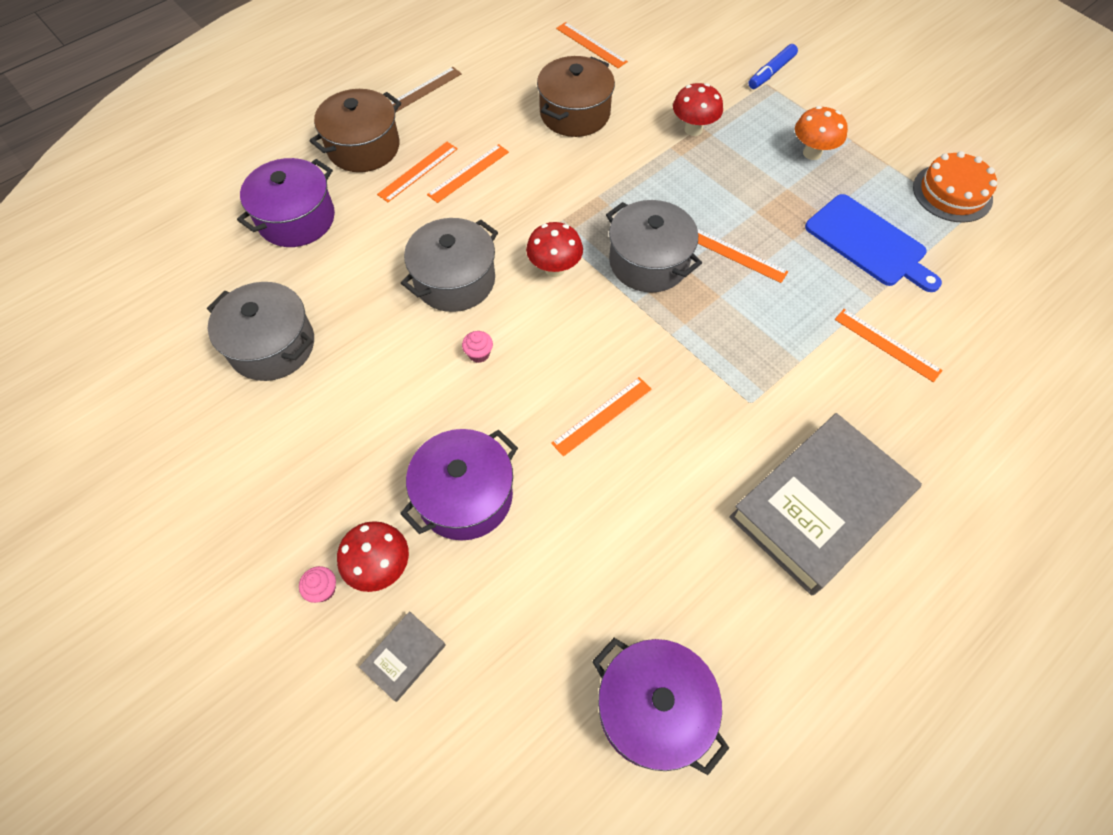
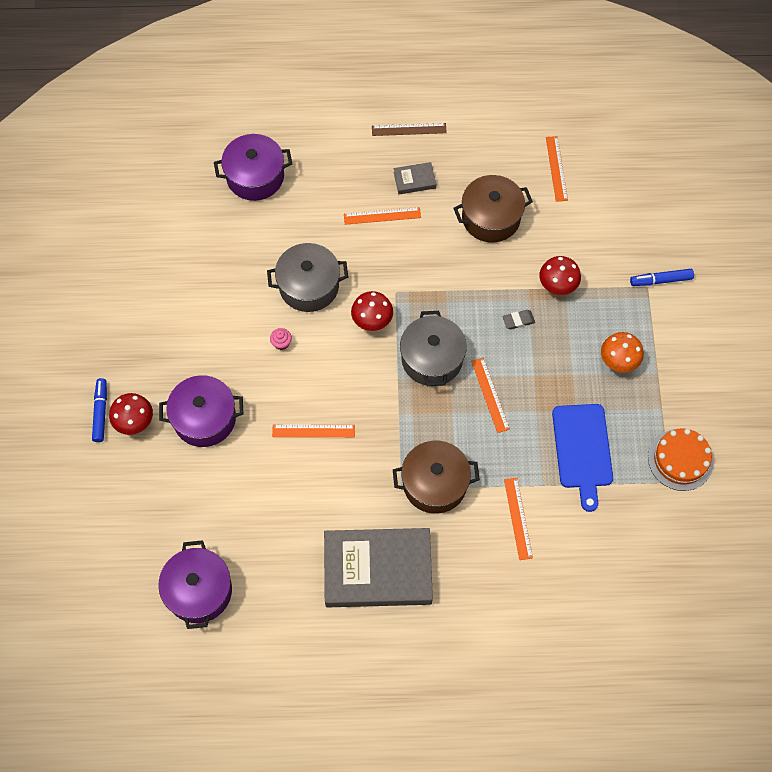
camera: 40 degrees right, 5 degrees up
(272, 346) = (178, 254): grey pot -> none
(323, 589) = (100, 412): pink cupcake -> blue marker
(363, 147) = (335, 150): brown pot -> brown pot (434, 483)
(404, 657) = (110, 474): grey book -> grey book (414, 180)
(418, 171) = (353, 192): orange ruler -> none
(691, 177) = (518, 321): none -> grey eraser

